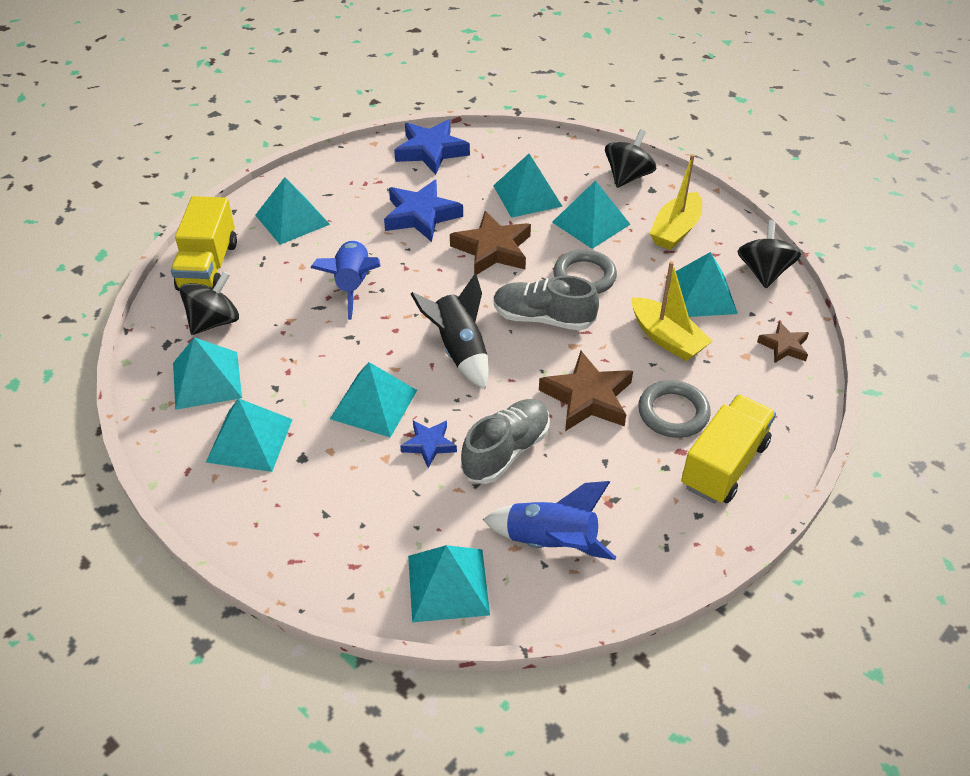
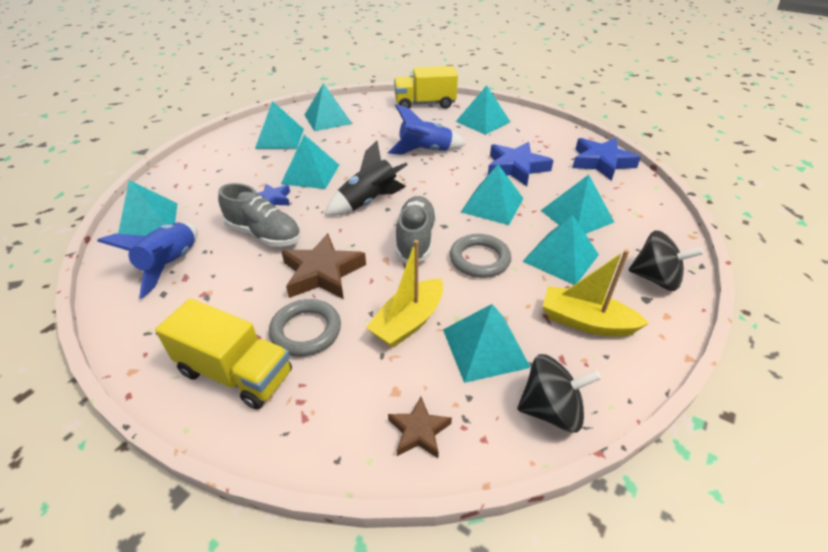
camera: 80 degrees right, 5 degrees down
(214, 321) = (376, 113): black spinning top -> none
(492, 249) = (492, 205): brown star -> turquoise pyramid

